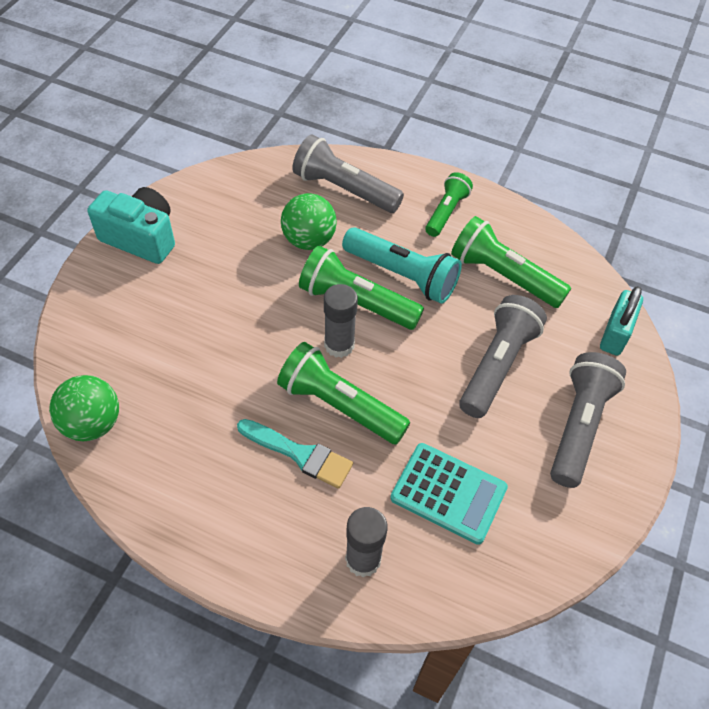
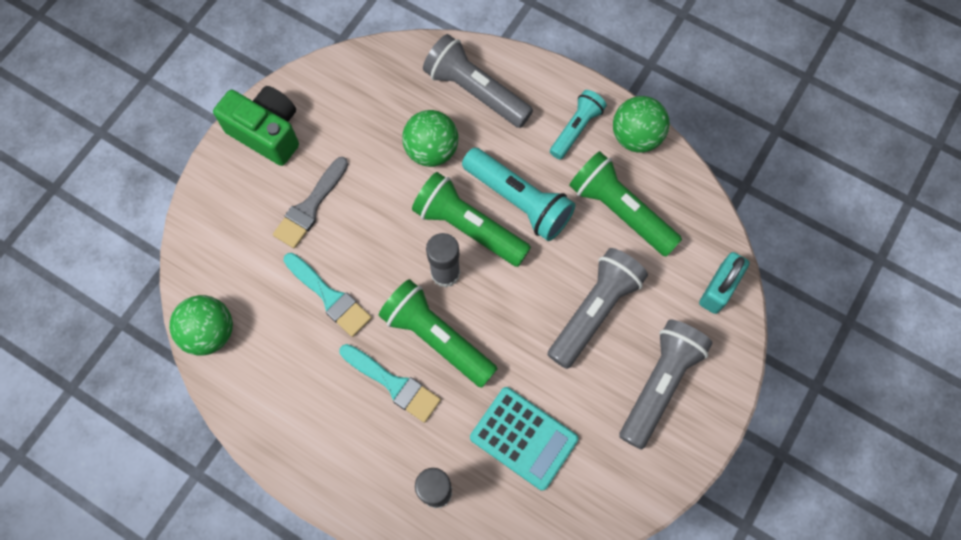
camera: 10 degrees right, 15 degrees up
(141, 238) = (267, 133): turquoise camera -> green camera
(192, 297) = (310, 206): none -> grey brush
(220, 377) = (329, 296): none -> turquoise brush
(446, 212) = (576, 129): green flashlight -> turquoise flashlight
(504, 214) = (636, 137): none -> green ball

